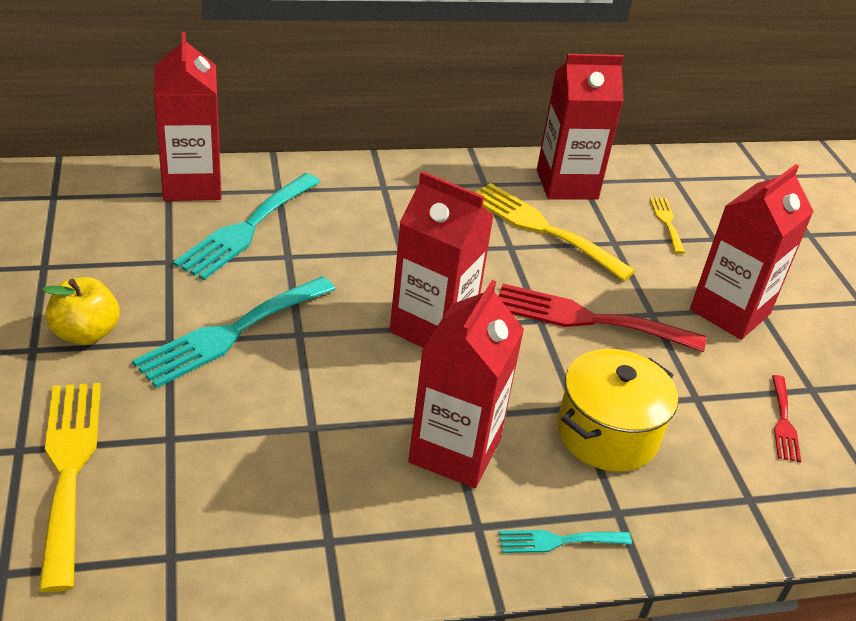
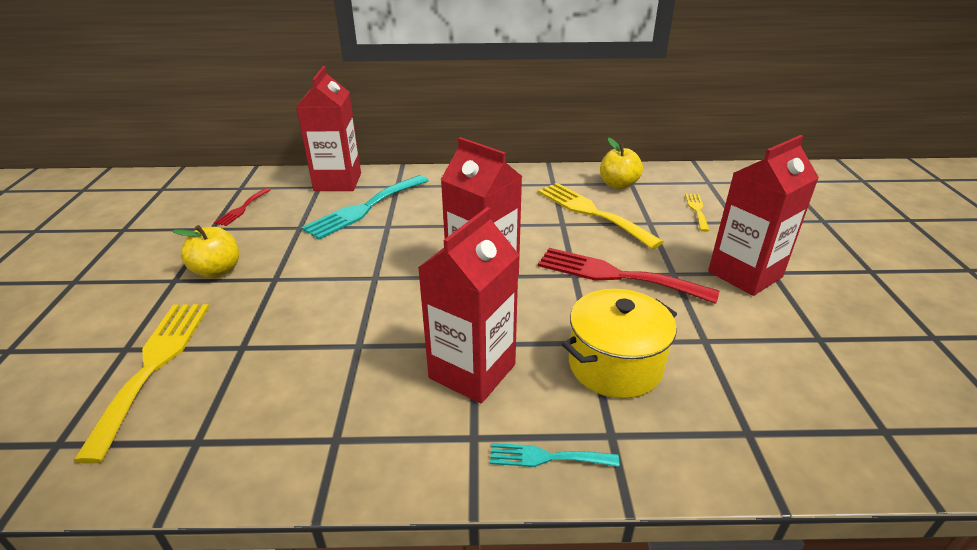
camera: 15 degrees right, 5 degrees down
(231, 333) = (323, 275): turquoise fork -> none
(567, 184) = (618, 185): red carton -> yellow apple
(783, 422) = (789, 365): red fork -> red fork (242, 208)

